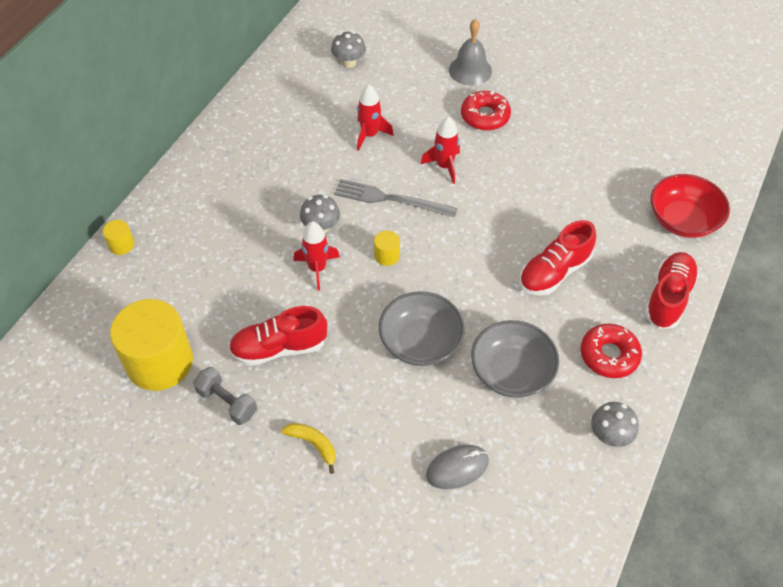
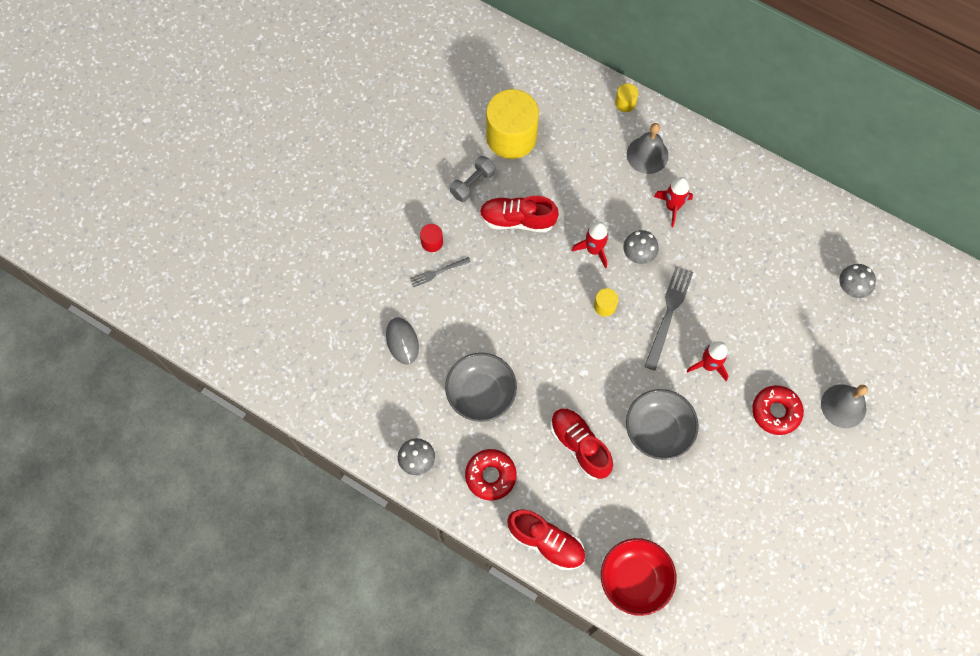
camera: 95 degrees right, 15 degrees up
(193, 222) = (647, 155): none -> grey bell
(279, 348) = (517, 220): red shoe -> red shoe turned 75 degrees counterclockwise
(313, 444) = (432, 242): yellow banana -> red cylinder
(356, 433) = (438, 272): none -> grey fork
(369, 135) = (749, 301): red rocket -> red rocket (672, 207)
(420, 342) = (515, 325): grey bowl -> grey bowl (658, 430)

